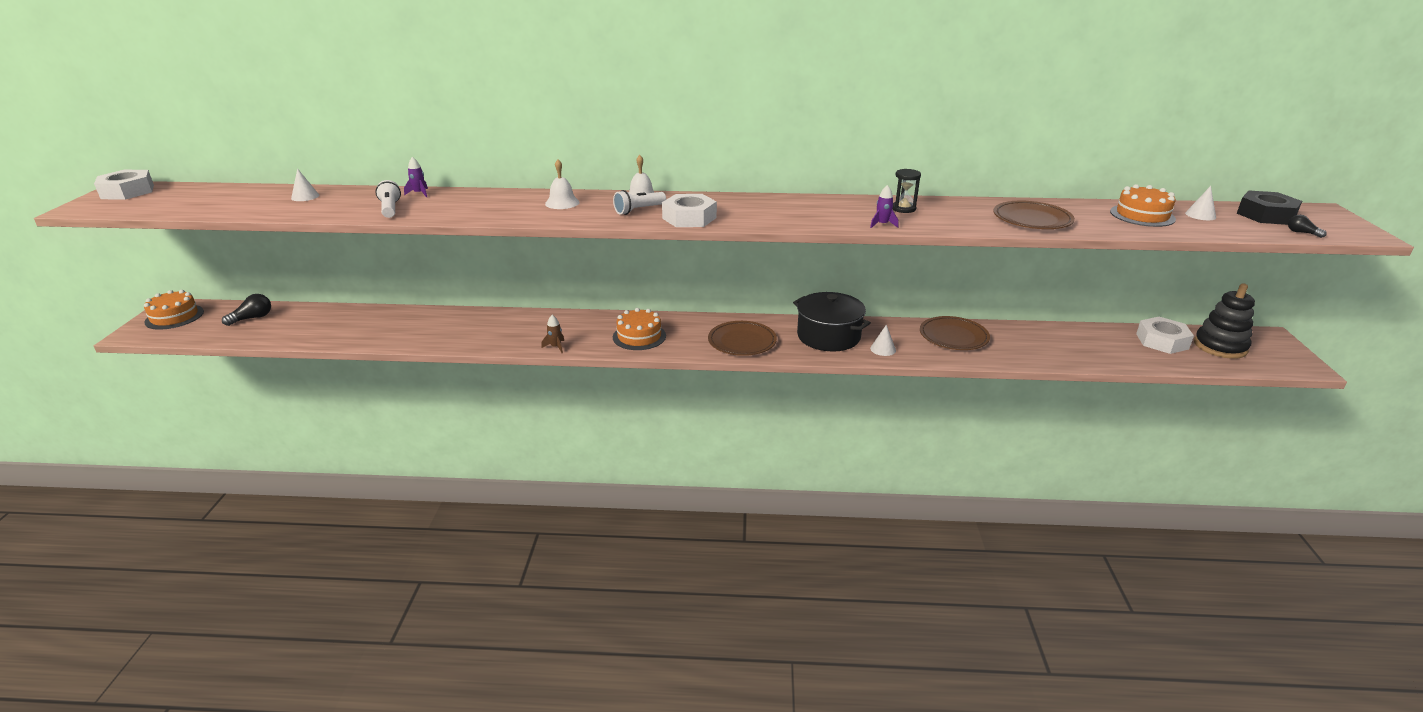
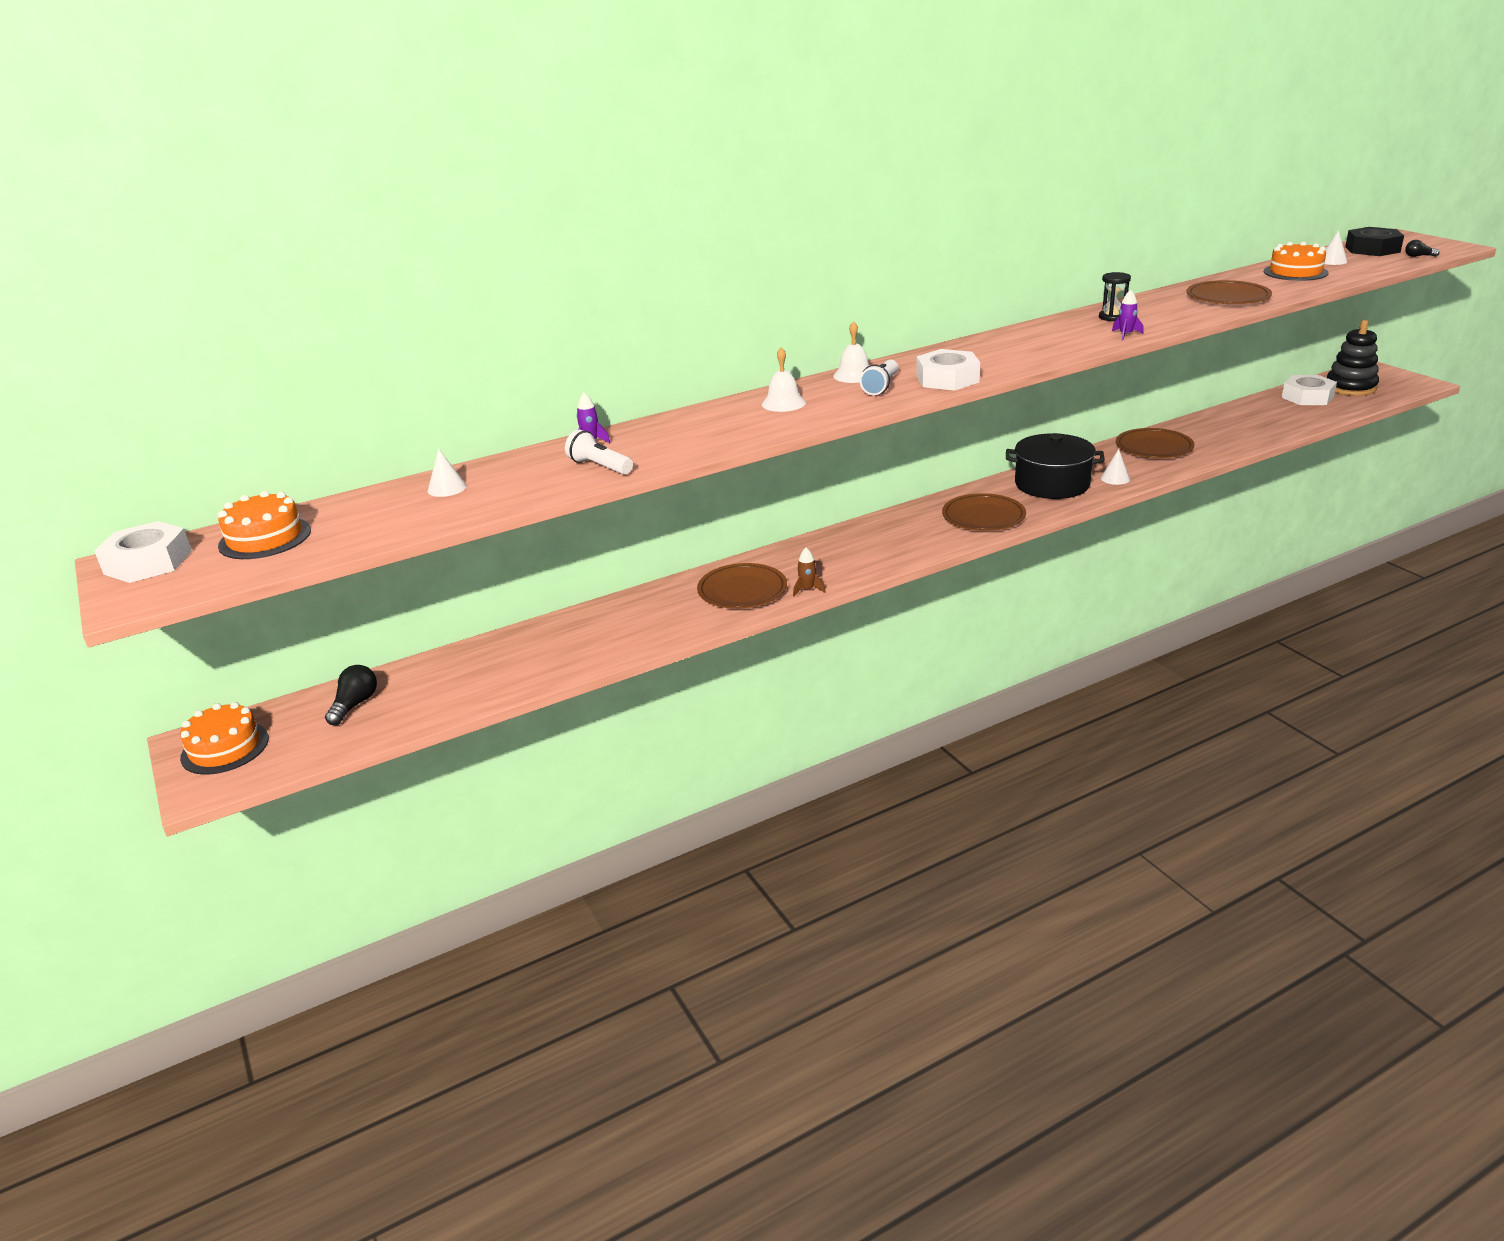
camera: 30 degrees left, 0 degrees up
(521, 332) = (742, 591): none -> brown plate
(639, 336) = (876, 548): orange cake -> orange cake (265, 538)

